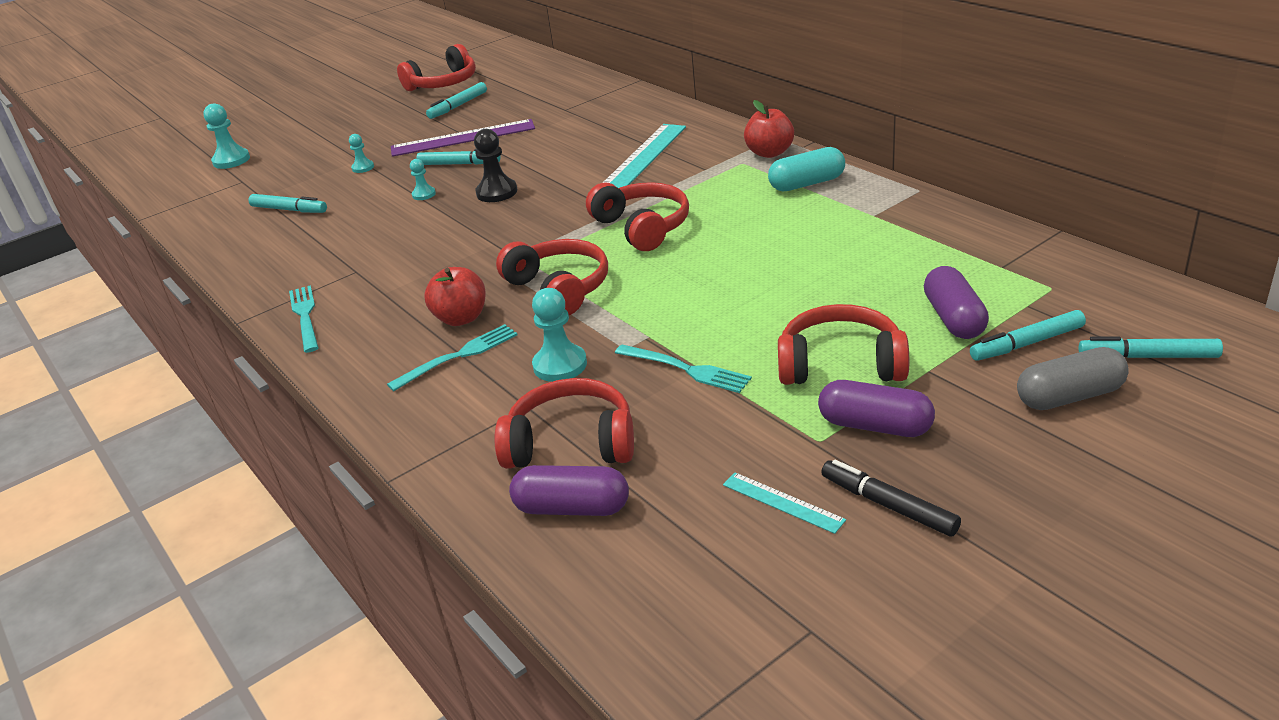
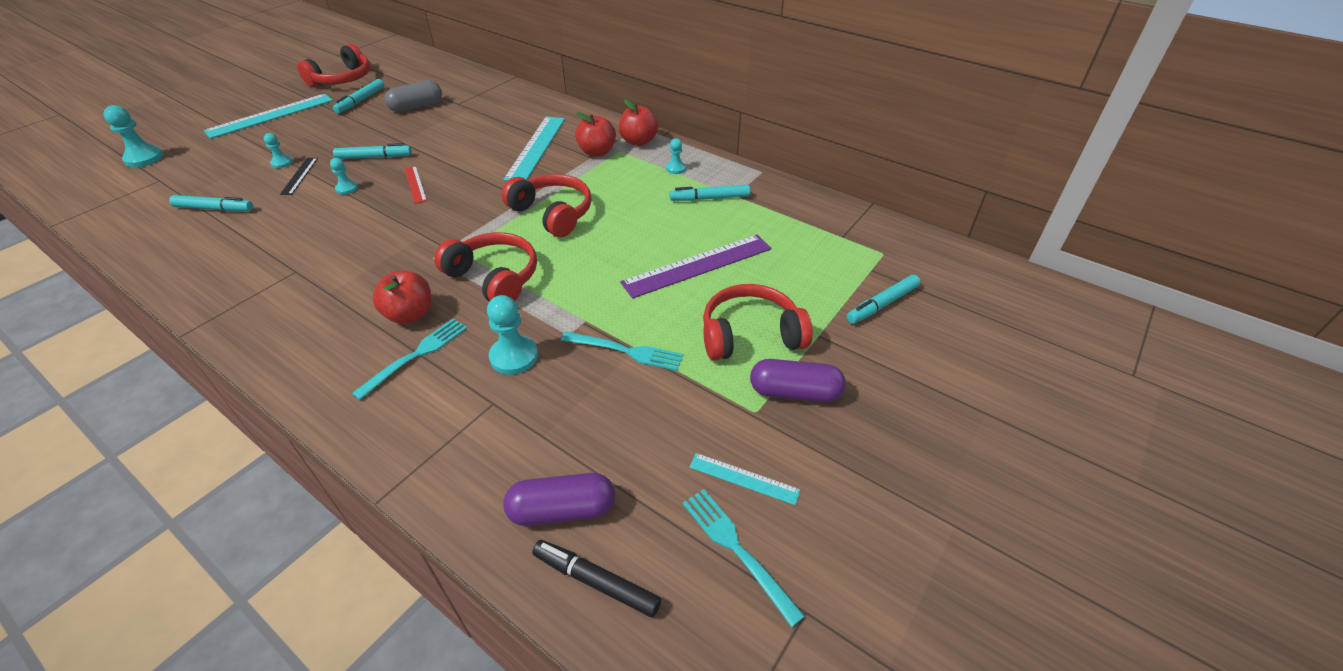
camera: 20 degrees left, 10 degrees up
(305, 316) = (252, 323): turquoise fork -> turquoise fork (736, 549)
(361, 120) = (270, 115): none -> turquoise ruler
(378, 181) = (299, 176): none -> black ruler
(463, 138) = (372, 132): purple ruler -> purple ruler (698, 265)
(497, 192) = (415, 184): black pawn -> red ruler
(571, 443) = (544, 439): red headphones -> none
(714, 164) = (597, 152): none -> red apple
(807, 184) = (675, 168): turquoise capsule -> turquoise pawn
(888, 505) = (828, 470): black marker -> black marker (596, 581)
(954, 318) = (823, 285): purple capsule -> none
(1069, 397) = (928, 350): grey capsule -> grey capsule (416, 106)
(1148, 357) = (968, 309): turquoise marker -> turquoise marker (709, 198)

